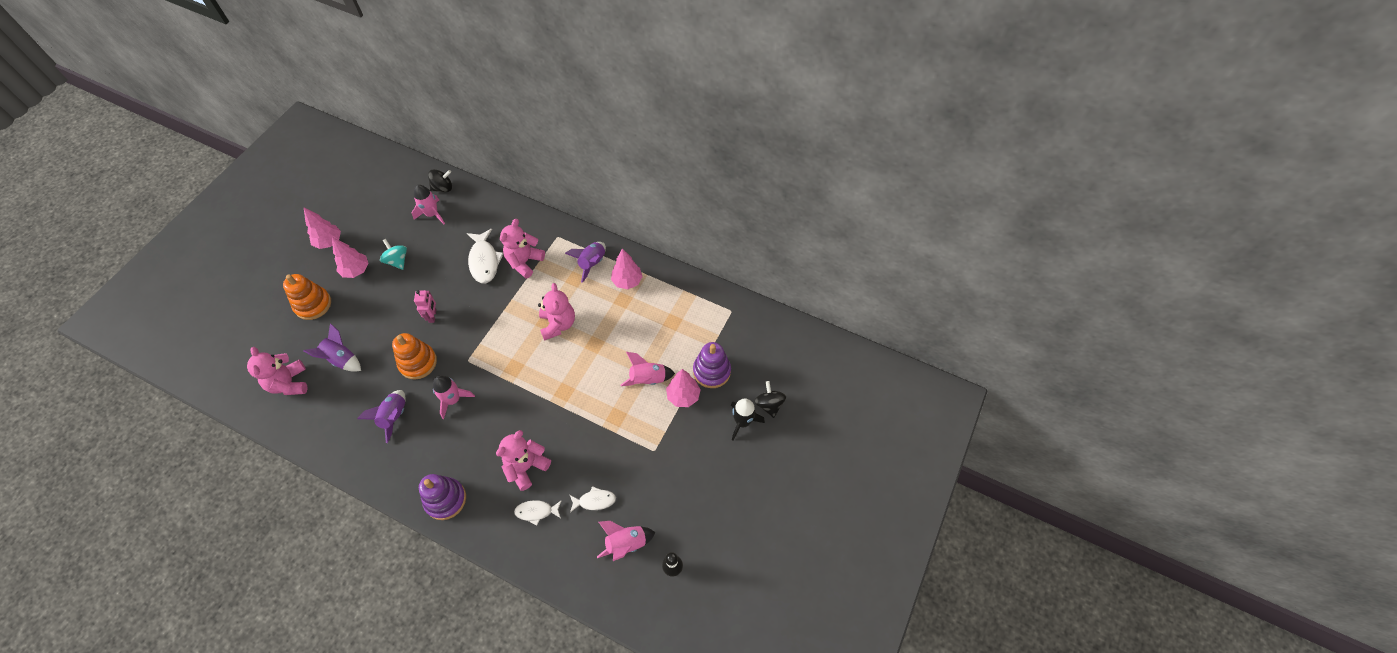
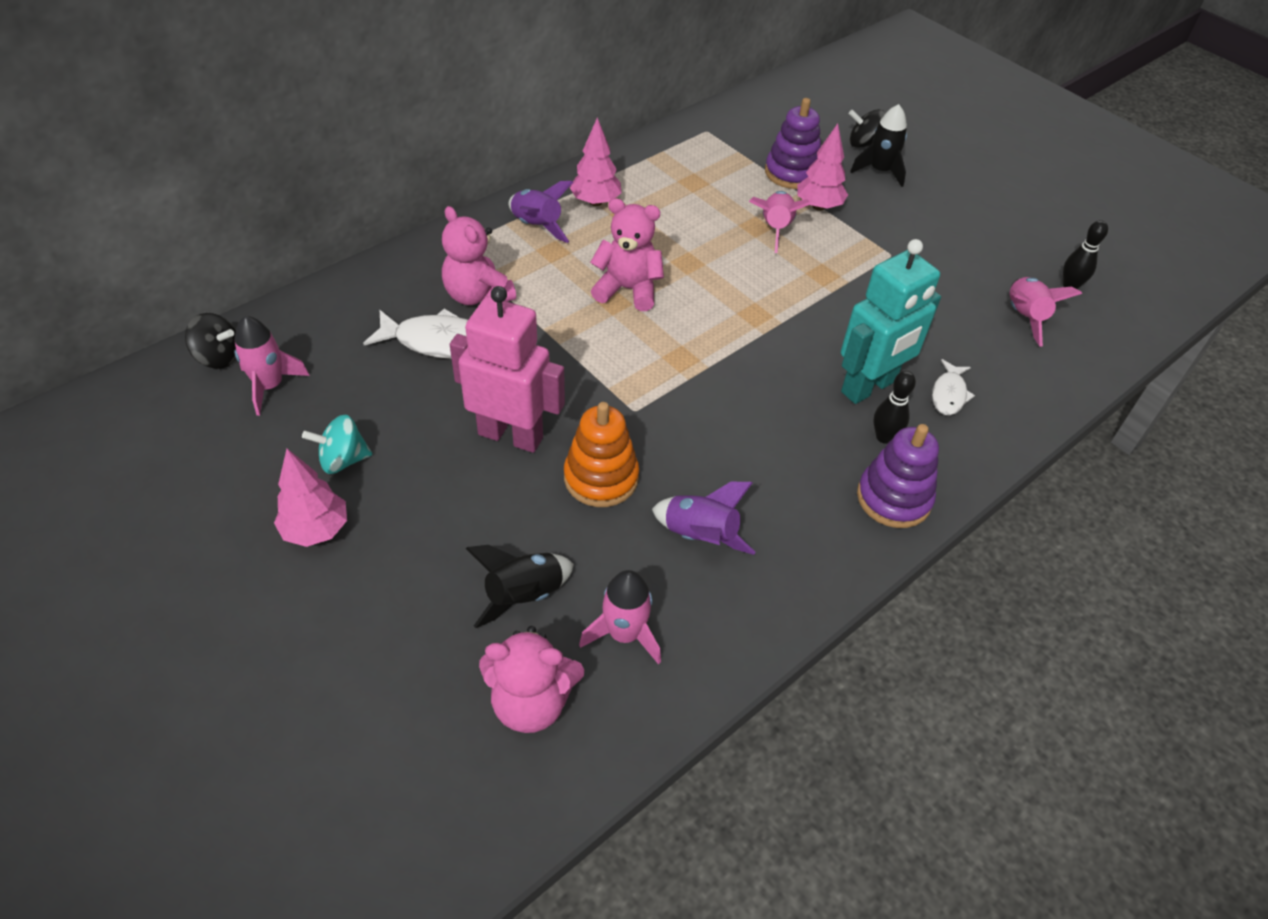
camera: 70 degrees left, 10 degrees down
(313, 304) = (350, 623): orange stacking toy -> none
(329, 242) = (199, 563): pink tree -> none
(342, 359) = (524, 595): purple rocket -> black rocket
(433, 316) = (511, 435): pink robot -> pink robot, size x2.05
(443, 188) = (219, 357): black spinning top -> black spinning top turned 105 degrees clockwise
(453, 400) = (705, 446): pink rocket -> pink rocket (624, 634)
(489, 484) = (884, 437): none -> black bowling pin
(526, 467) = (869, 387): pink teddy bear -> turquoise robot
(594, 501) = (950, 330): white fish -> none

